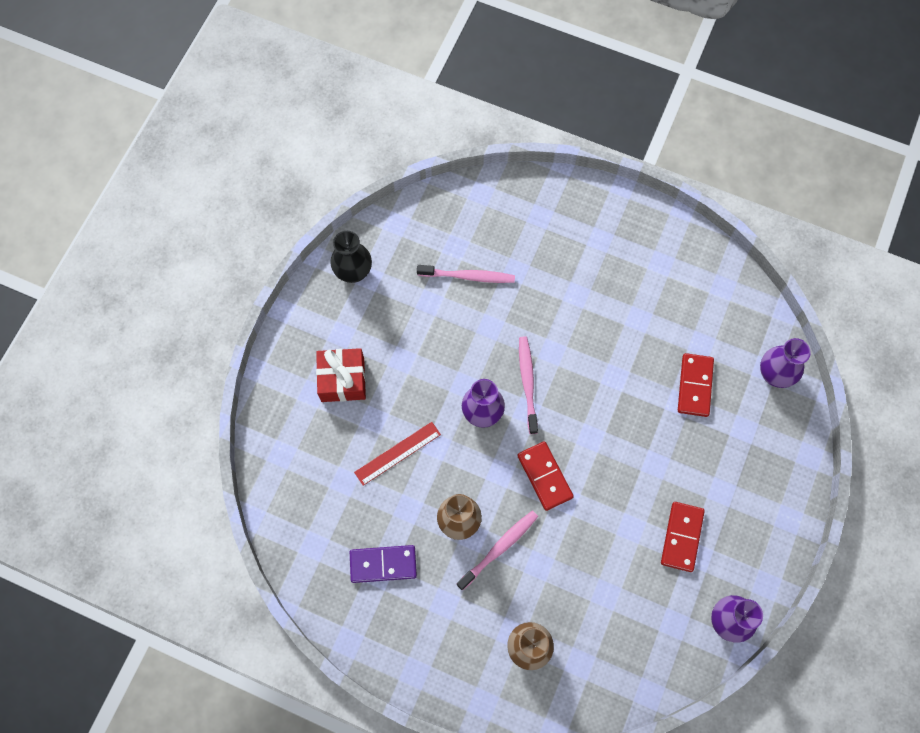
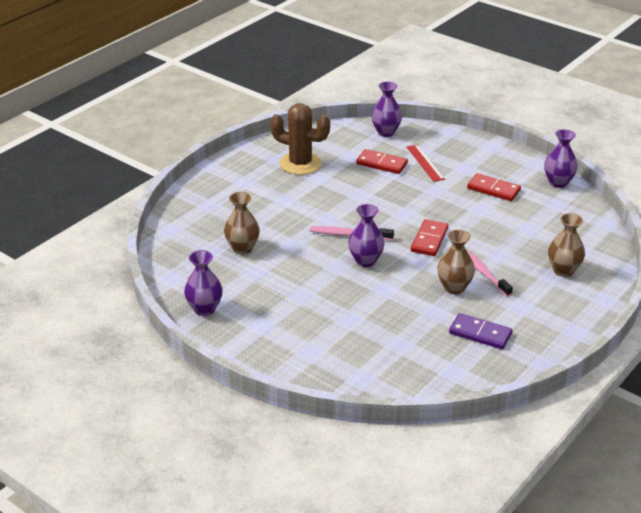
camera: 75 degrees left, 35 degrees down
(342, 380) = (305, 331): red gift -> none
(353, 272) = (204, 309): black vase -> purple vase
(383, 564) = (480, 333): purple domino -> purple domino turned 75 degrees counterclockwise
(397, 453) = (384, 310): red ruler -> red ruler (425, 163)
(468, 276) = (242, 248): pink toothbrush -> brown vase
(545, 476) = (429, 240): red domino -> red domino turned 60 degrees counterclockwise
(661, 290) = (300, 164): none -> brown cactus

